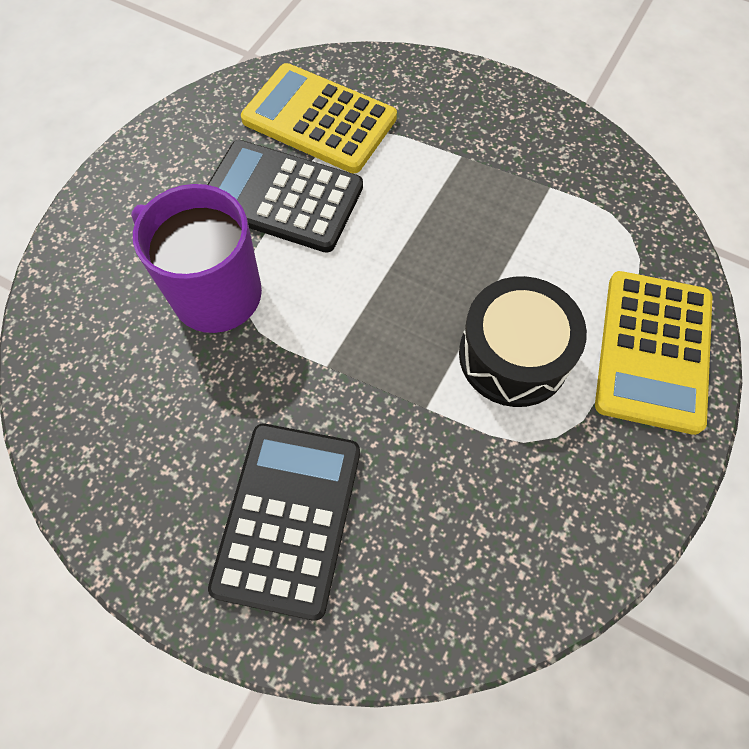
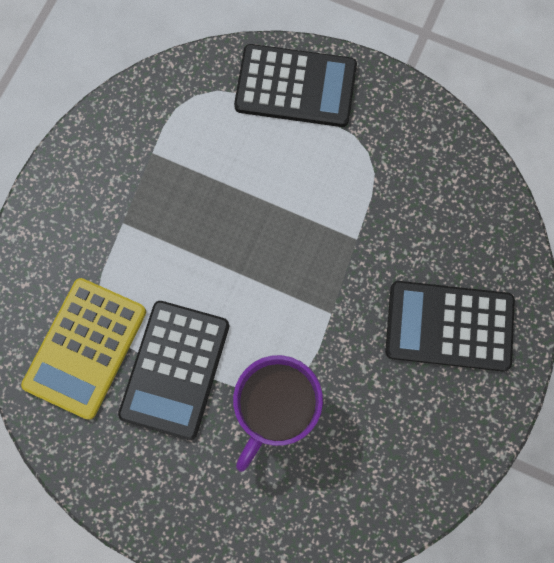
camera: 95 degrees left, 10 degrees up
(513, 355) = (309, 180): black drum -> none
(653, 351) = (295, 86): yellow calculator -> black calculator

